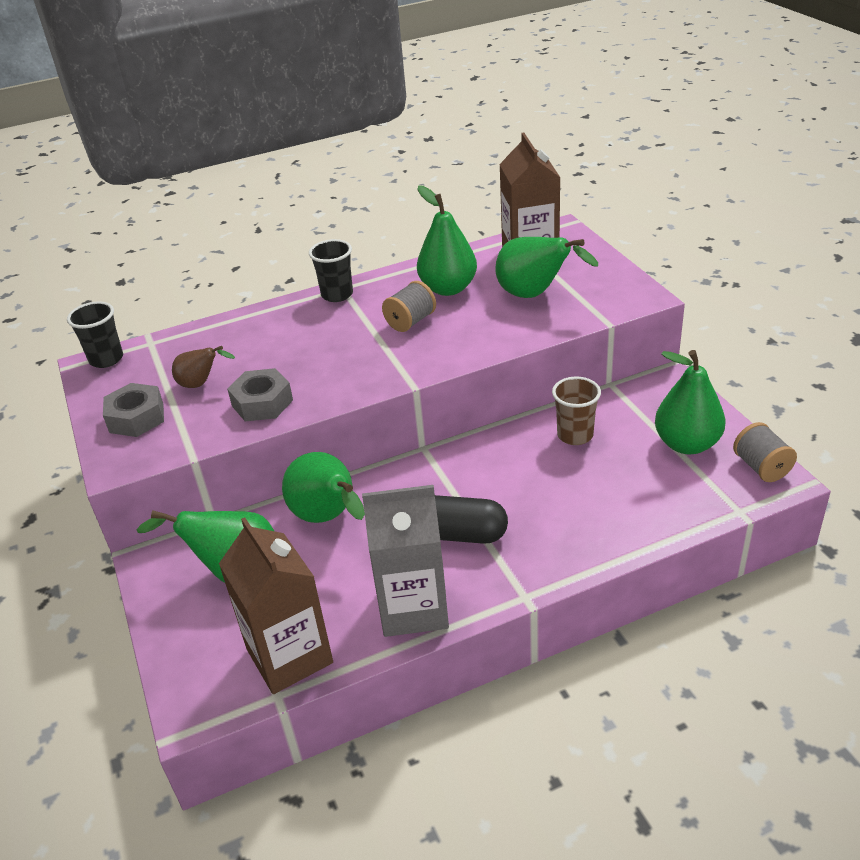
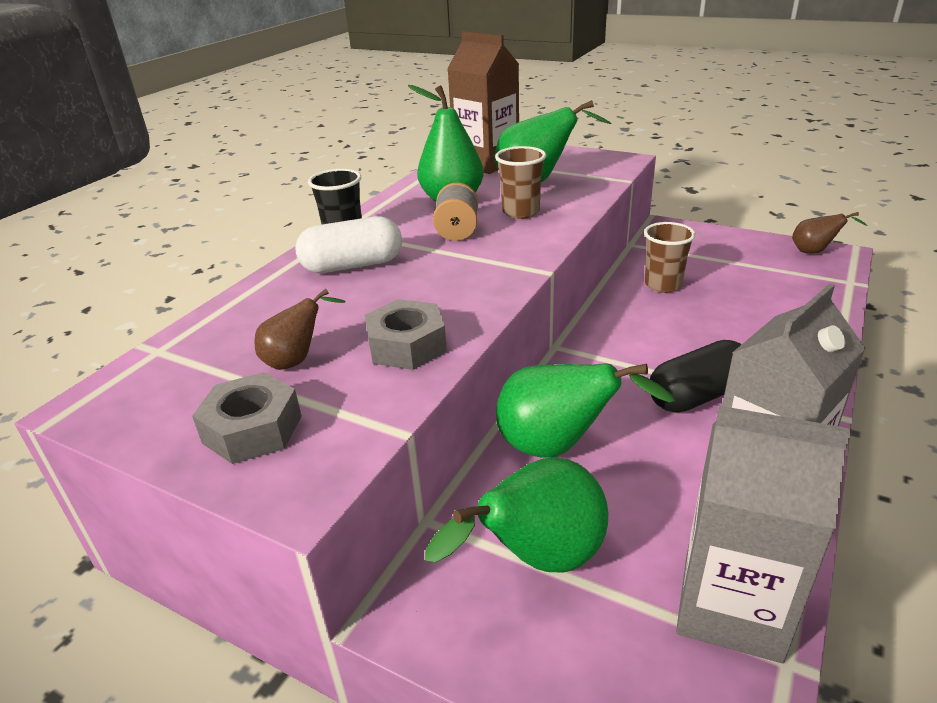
camera: 40 degrees left, 5 degrees down
(106, 359) = (108, 390): black cup -> none
(289, 656) = (731, 607): brown carton -> grey carton
(311, 324) = (353, 265): none -> white capsule
(477, 322) = (520, 212): none -> brown cup
(686, 444) = (746, 258): green pear -> none
(761, 467) = (814, 252): grey spool -> brown pear

